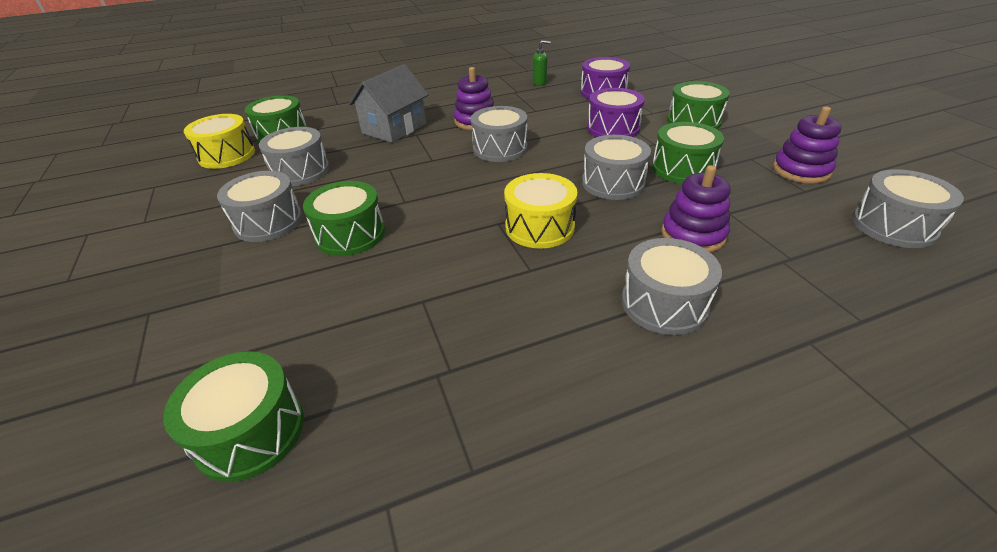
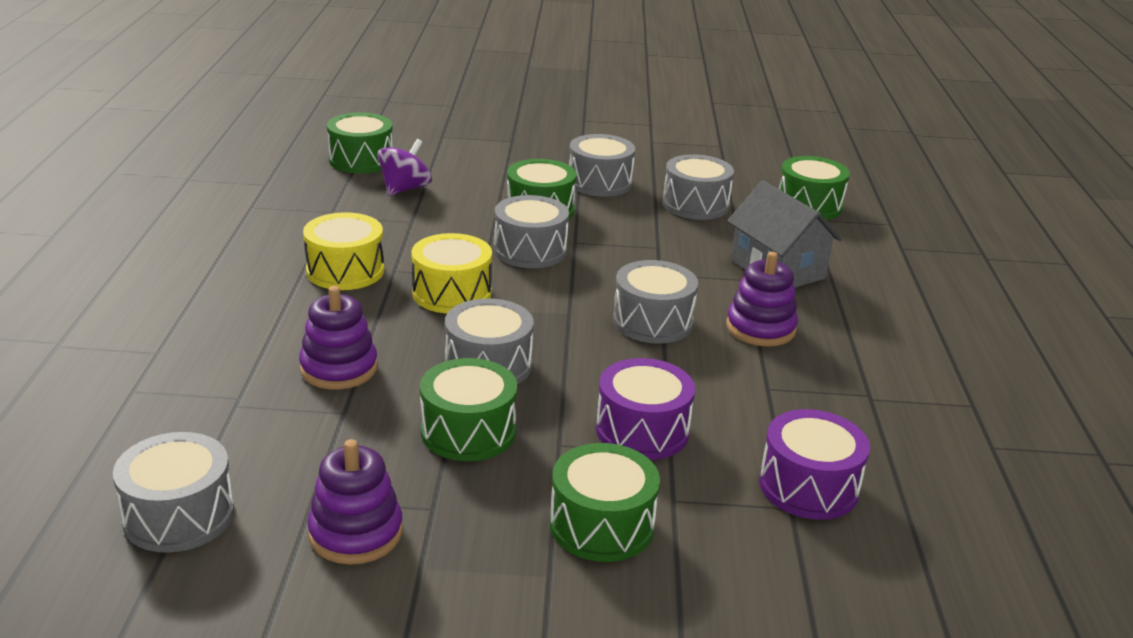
camera: 110 degrees right, 10 degrees down
(227, 155) = (769, 176): yellow drum -> yellow drum (345, 271)
(338, 341) = (405, 189): none -> purple spinning top
(540, 83) = (905, 435): green soap dispenser -> none
(664, 303) = (279, 310): grey drum -> grey drum (530, 250)

